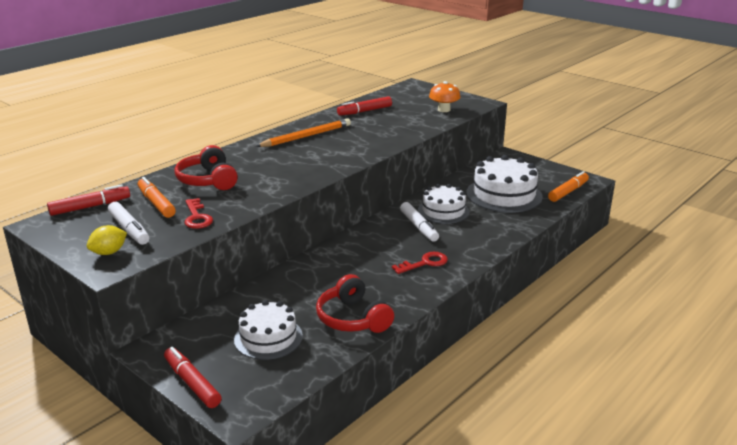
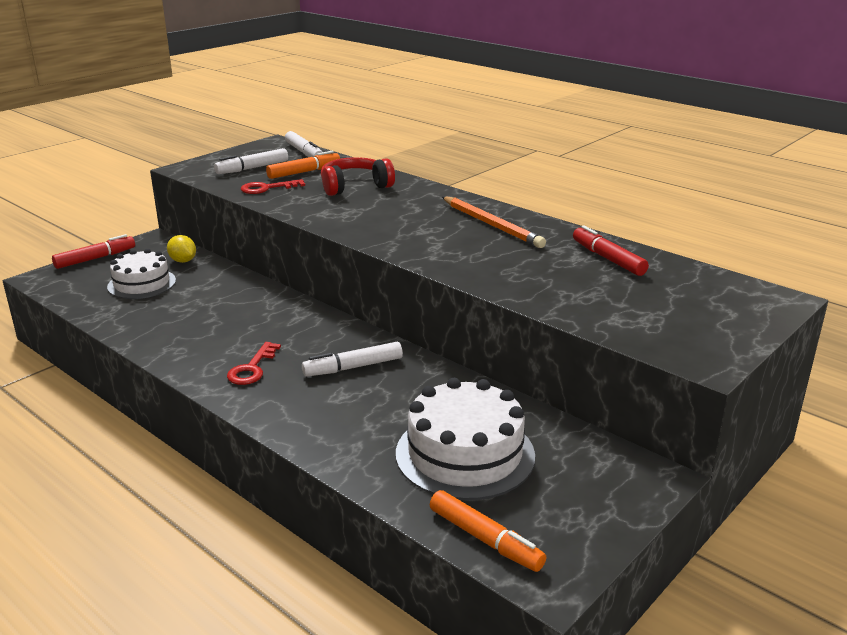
camera: 90 degrees right, 0 degrees up
(90, 207) = (304, 152): red marker -> white marker
(109, 252) = (211, 166): yellow lemon -> yellow lemon (183, 261)
(352, 318) = (151, 323): red headphones -> none
(425, 263) = (252, 368): red key -> red key turned 45 degrees clockwise
(443, 211) = (402, 389): white cake -> none
(444, 110) = (645, 322): orange mushroom -> none

